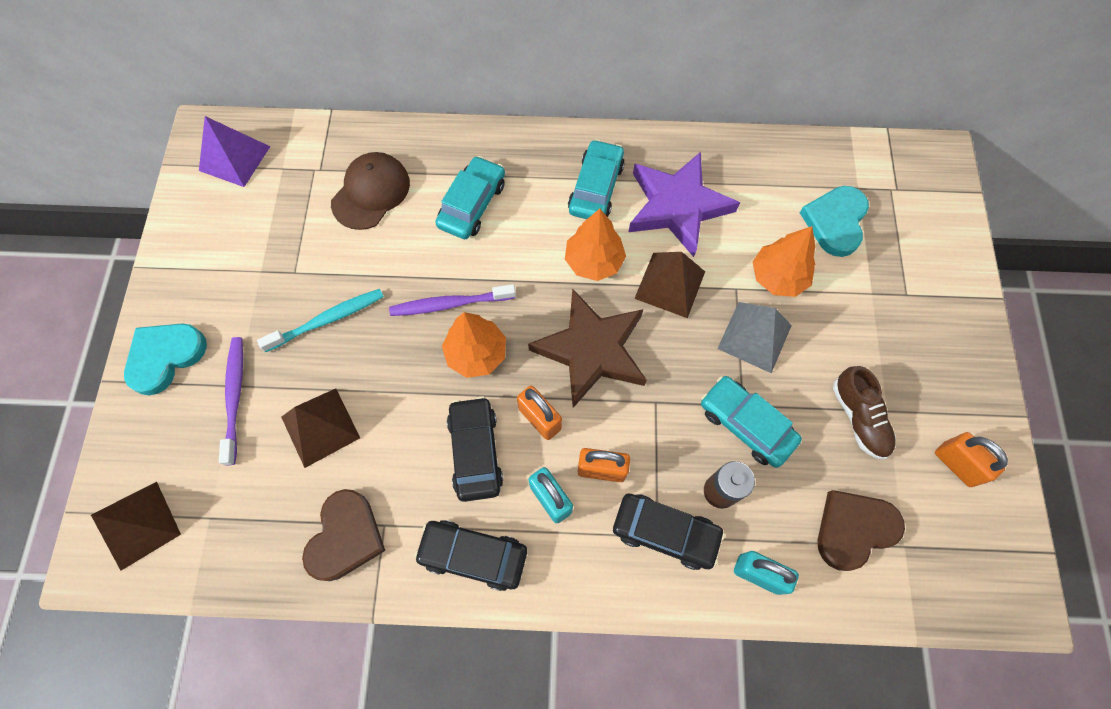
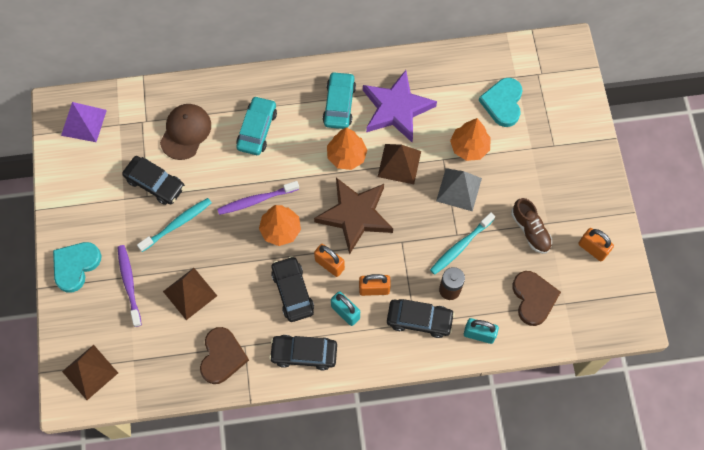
camera: 10 degrees left, 0 degrees up
(310, 256) = (155, 183): none -> black car
(746, 424) = (460, 246): turquoise car -> turquoise toothbrush
(854, 529) = (533, 298): brown heart -> brown heart turned 120 degrees clockwise

